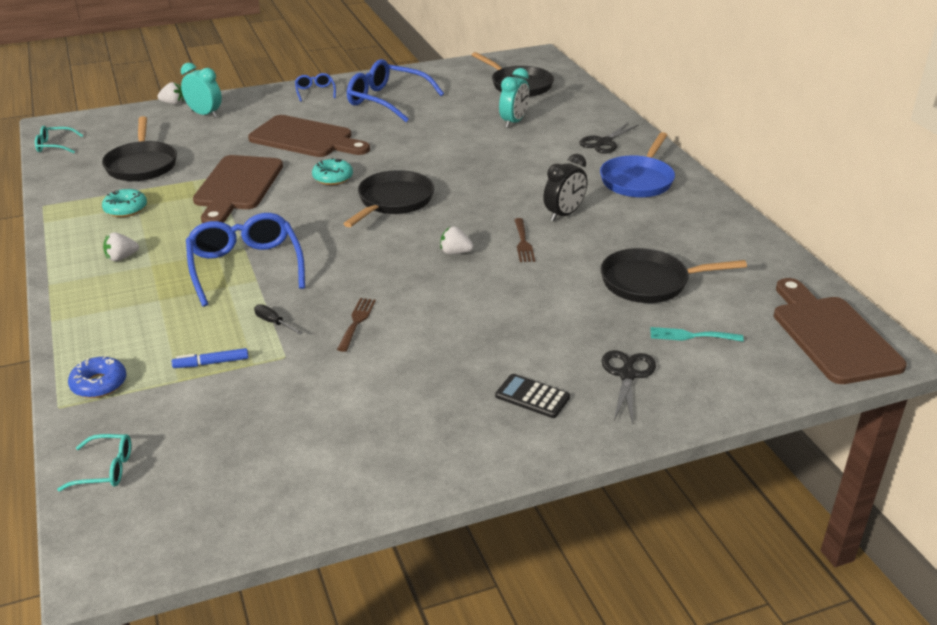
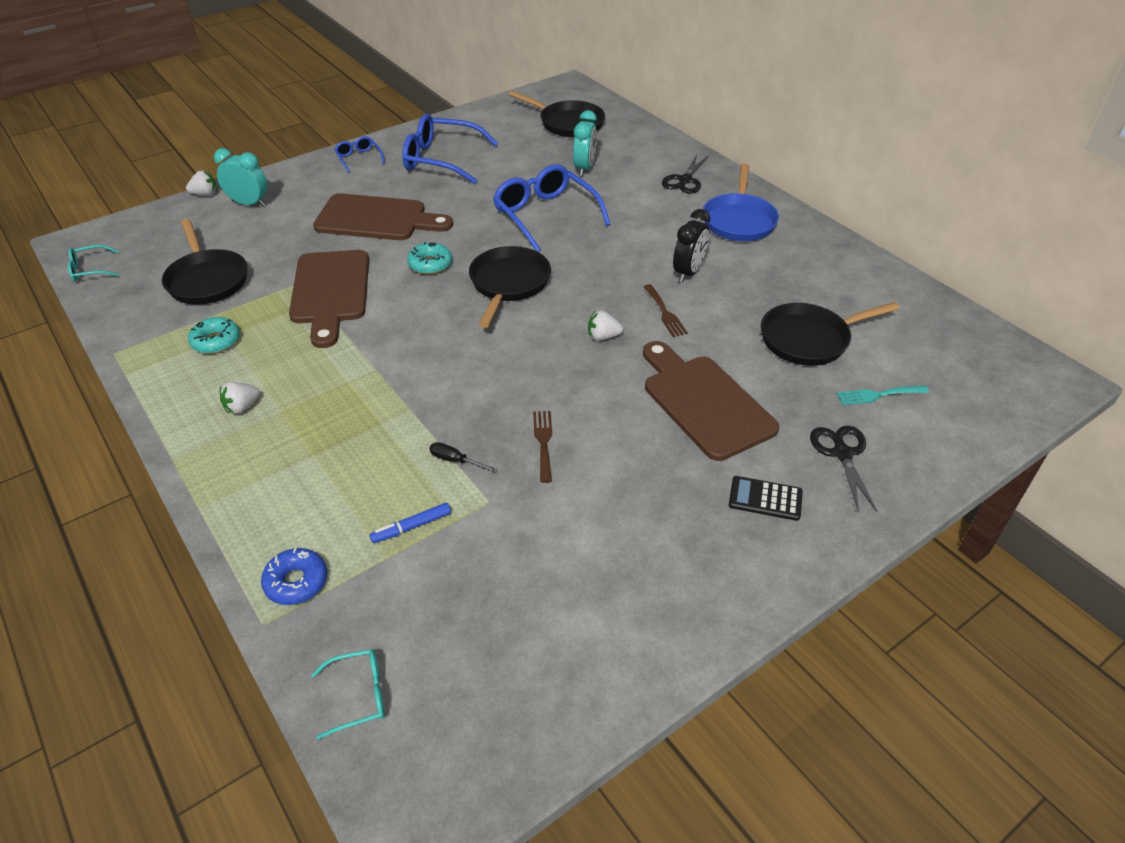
camera: 15 degrees left, 10 degrees up
(245, 267) = (389, 394): blue glasses -> blue glasses (545, 215)
(831, 335) = (1001, 370): brown cutting board -> brown cutting board (704, 402)

